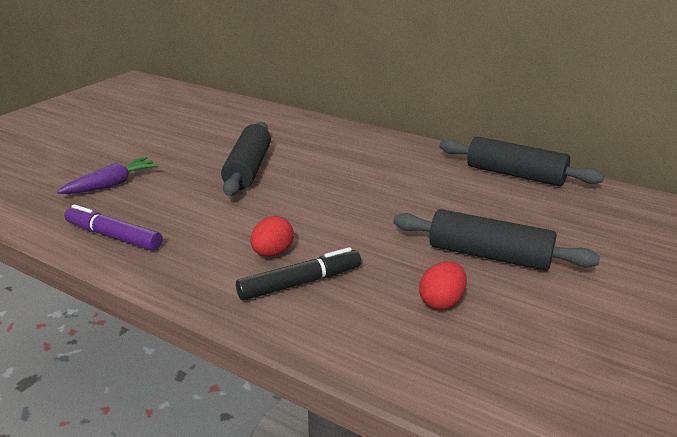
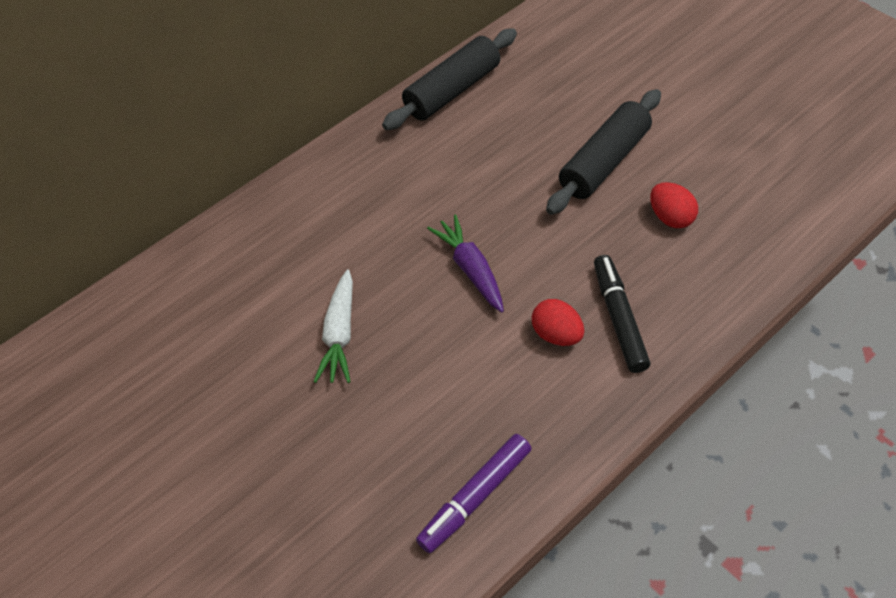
camera: 70 degrees left, 25 degrees up
(112, 184) = (323, 504): purple carrot -> purple carrot (471, 269)
(248, 169) = (340, 334): black rolling pin -> white carrot

